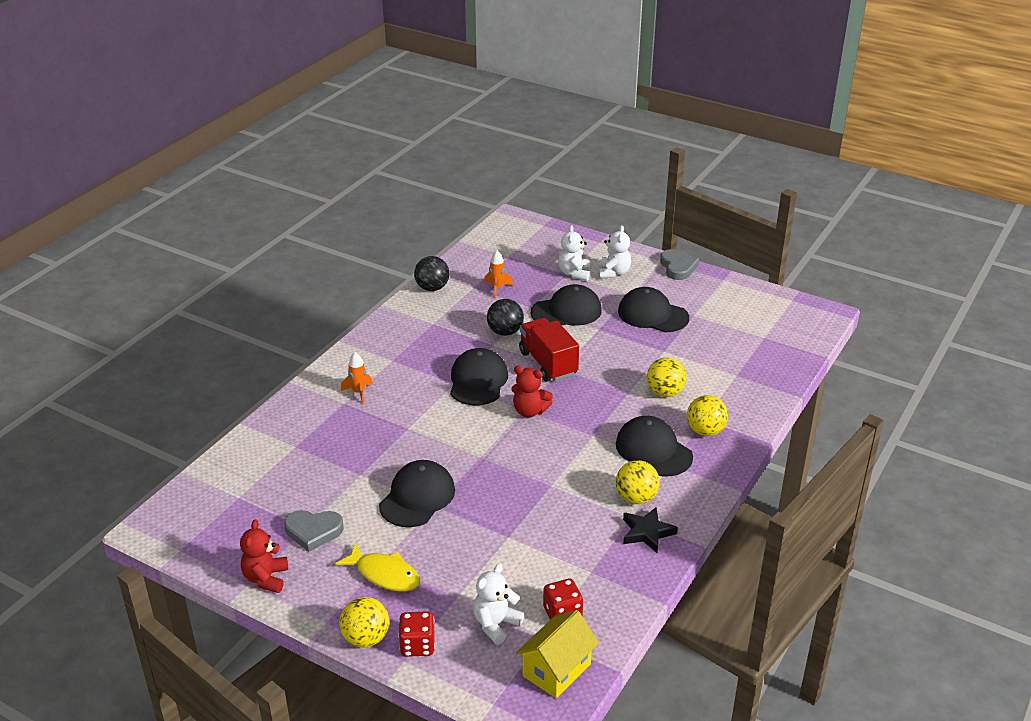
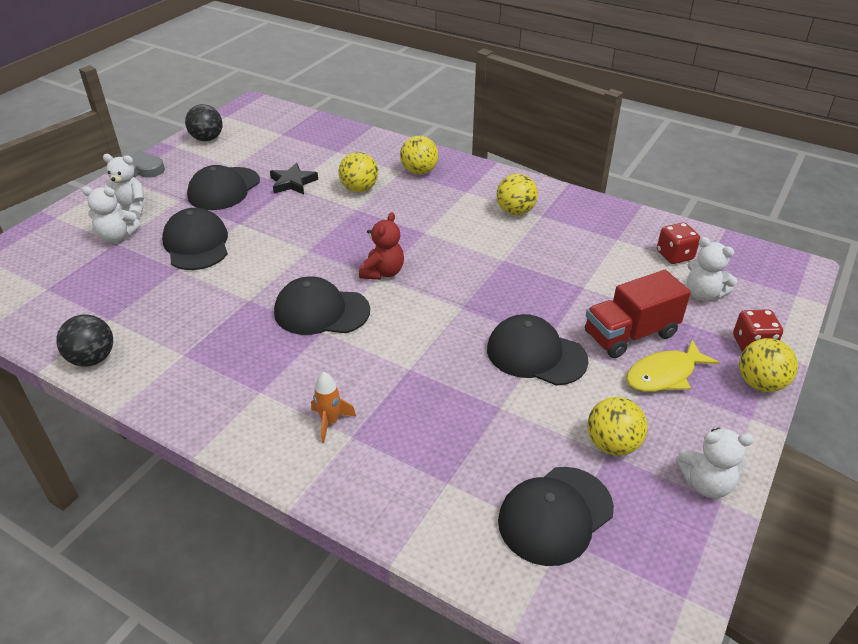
camera: 90 degrees left, 5 degrees up
(266, 578) = (706, 483): red teddy bear -> white teddy bear
(313, 531) = (612, 444): grey heart -> yellow ball
(384, 574) = (664, 374): yellow fish -> yellow fish turned 150 degrees counterclockwise
(497, 288) = (122, 298): orange rocket -> none
(505, 332) = (224, 290): black ball -> black ball (207, 139)
(548, 363) = (296, 259): red truck -> red truck (630, 334)
(556, 670) = (740, 260): yellow house -> none
(647, 532) = (560, 208): black star -> black star (293, 183)
(653, 450) = (447, 199): black cap -> black cap (555, 515)

